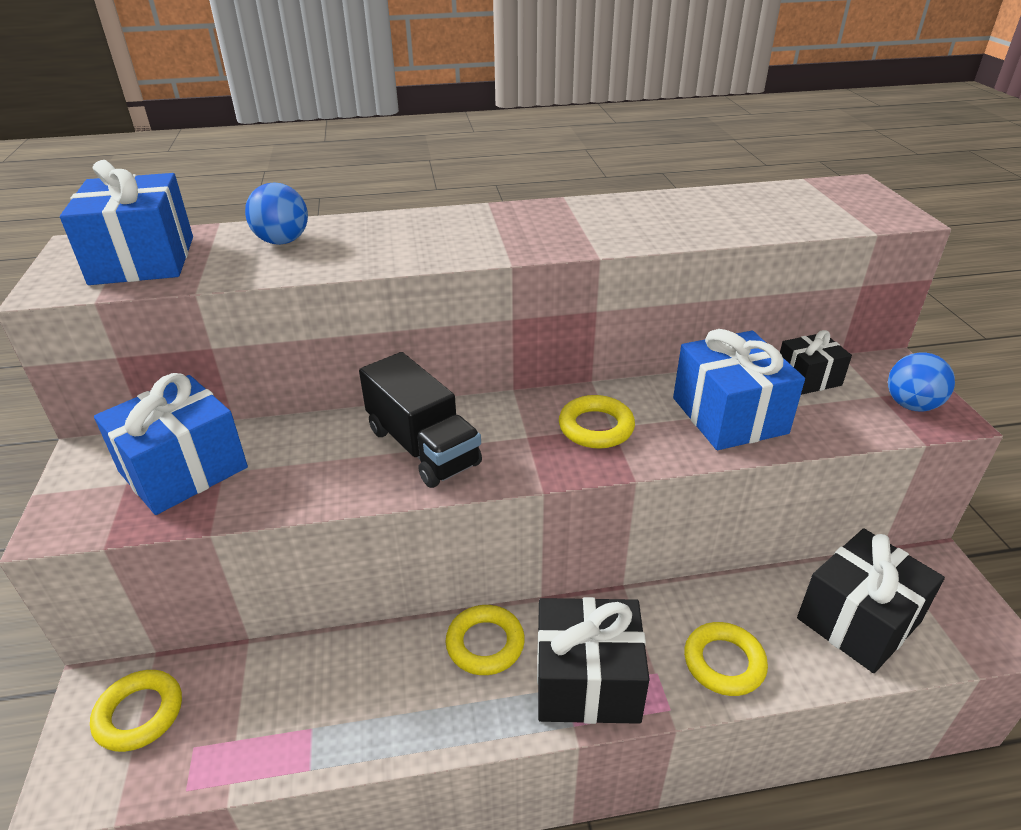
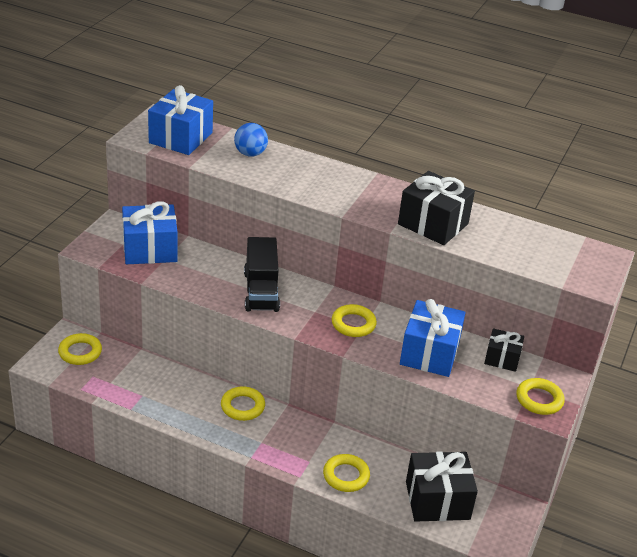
camera: 30 degrees right, 0 degrees up
(587, 681) = (274, 446): black gift -> black gift (433, 224)
(911, 405) = (539, 400): blue ball -> yellow ring

